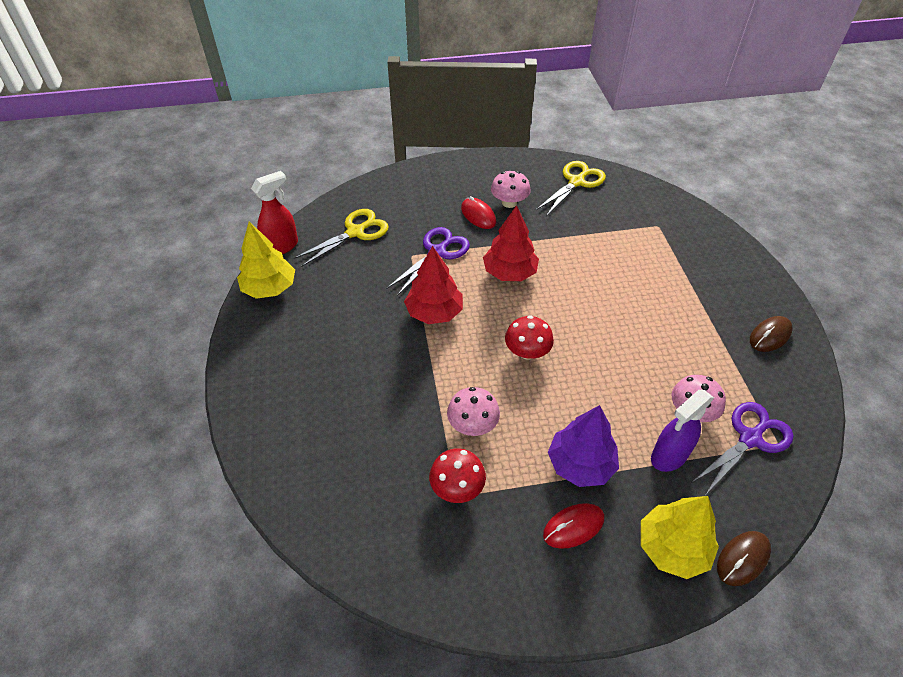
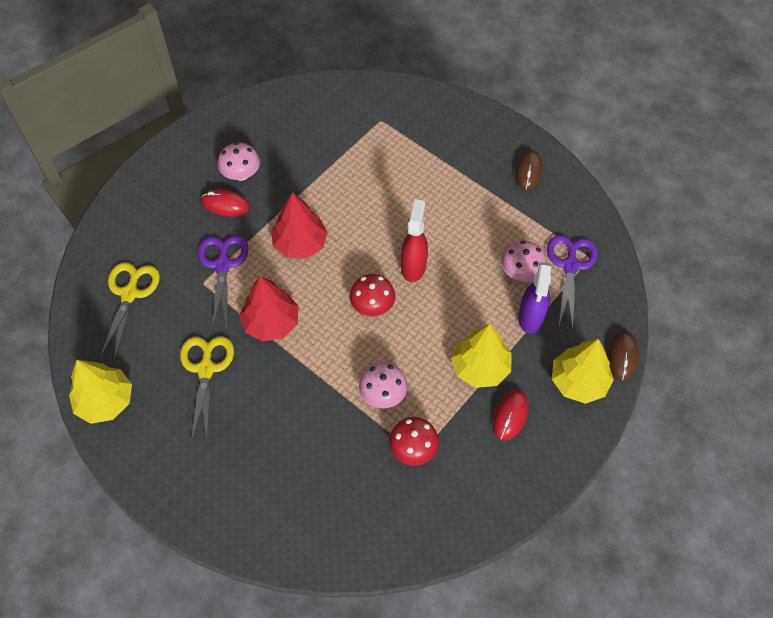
camera: 40 degrees left, 10 degrees up
(282, 246) = (74, 354): red spray bottle -> red spray bottle (413, 266)
(576, 182) = (281, 116): yellow scissors -> yellow scissors (206, 369)
(580, 464) = (480, 367): purple tree -> yellow tree

